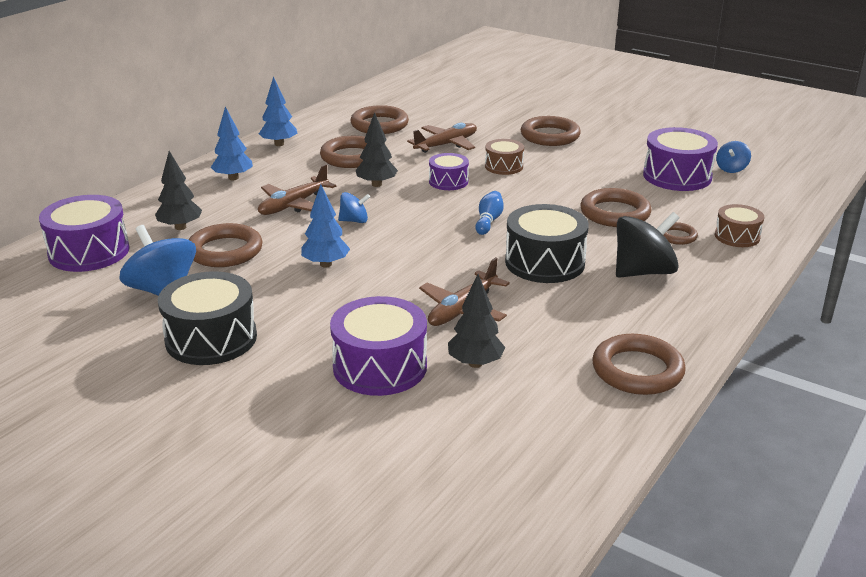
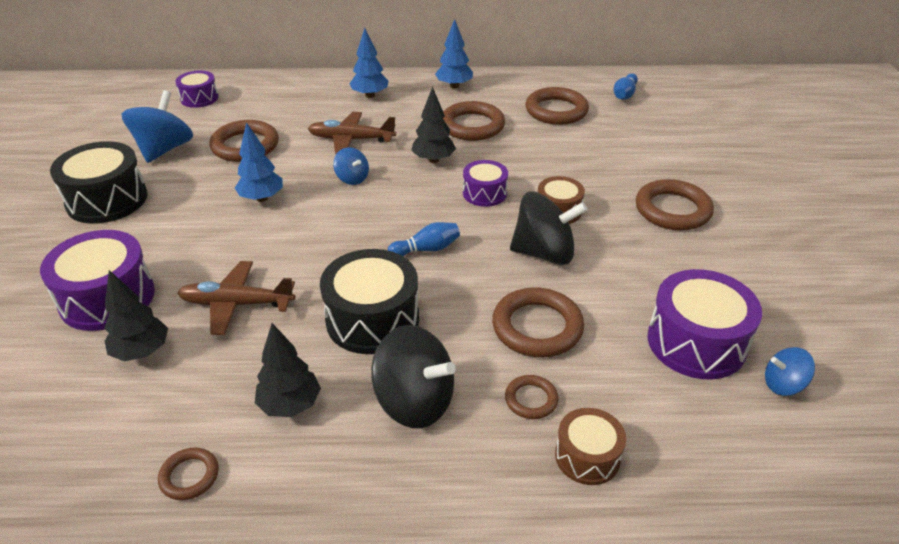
camera: 55 degrees right, 10 degrees up
(89, 252) = (199, 98): purple drum -> purple drum, size x0.58
(180, 227) = (266, 112): black tree -> black tree (290, 405)
(396, 99) = (624, 95): none -> blue bowling pin
(446, 145) = (562, 160): brown plane -> none
(544, 186) = (544, 253): none -> black spinning top
(637, 370) = (189, 476): brown ring -> brown ring, size x0.53

